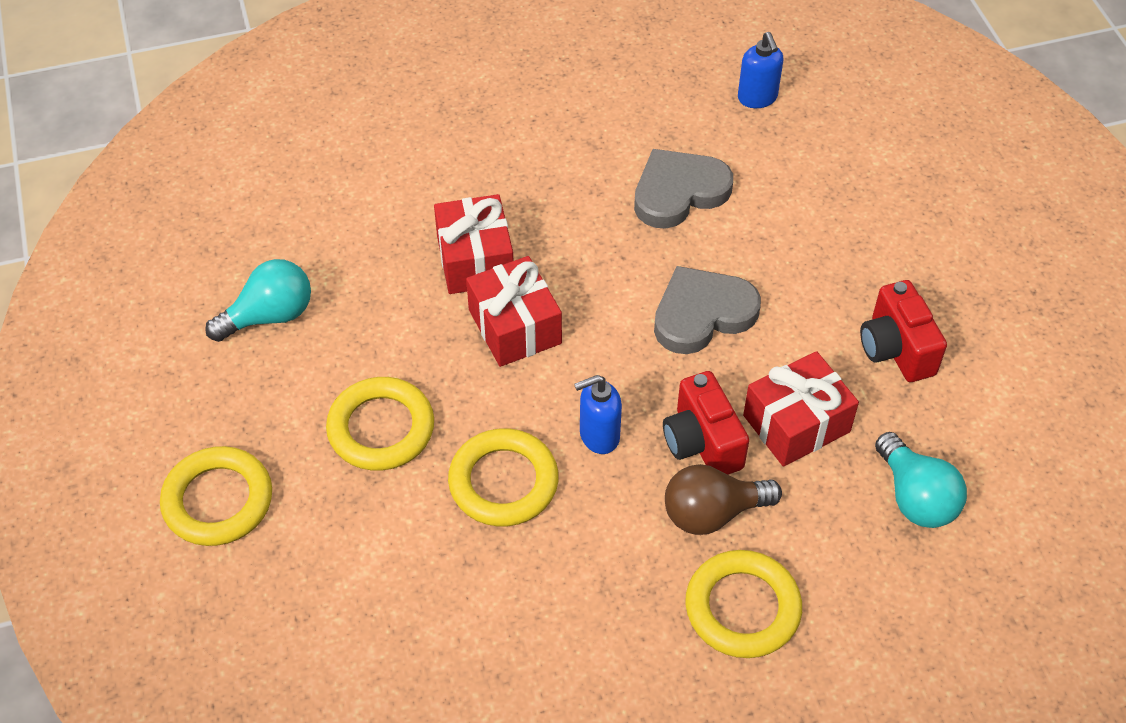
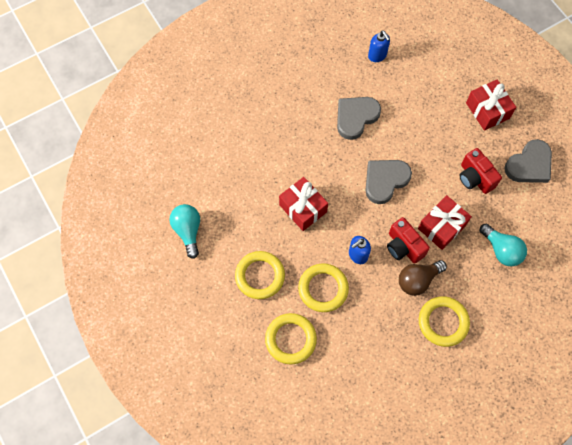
camera: 15 degrees left, 15 degrees up
(218, 500) = (199, 331): yellow ring -> yellow ring (290, 339)
(269, 316) = (188, 231): turquoise light bulb -> turquoise light bulb turned 60 degrees counterclockwise
(475, 260) = (273, 177): red gift -> red gift (487, 110)
(1022, 350) = (529, 165): none -> grey heart

